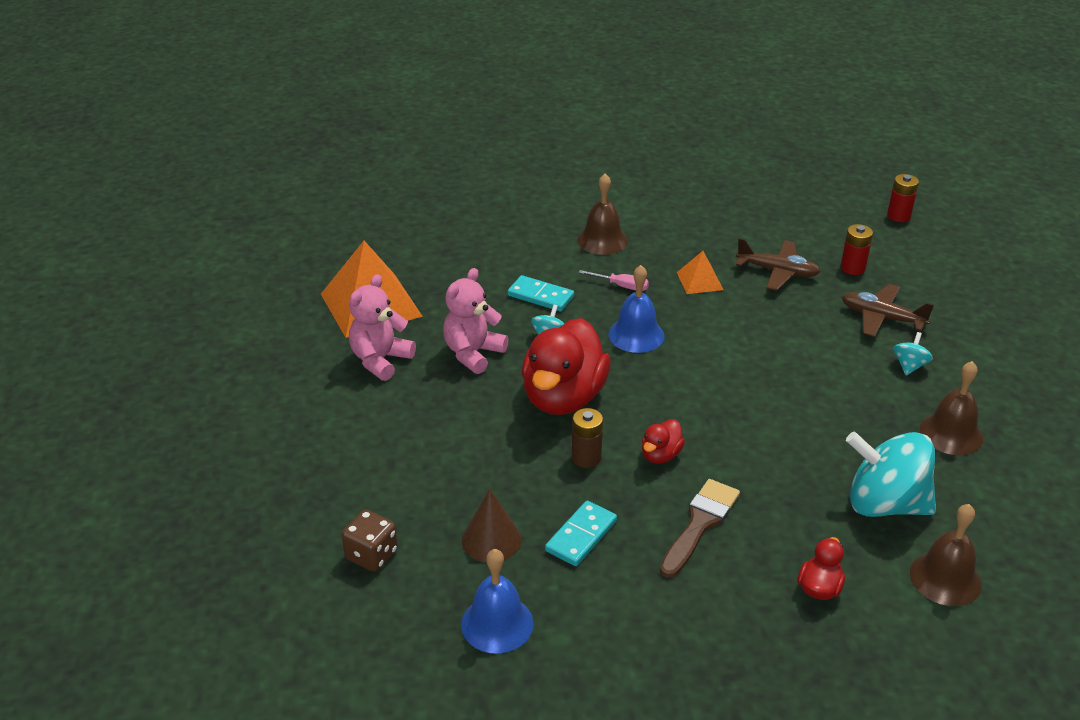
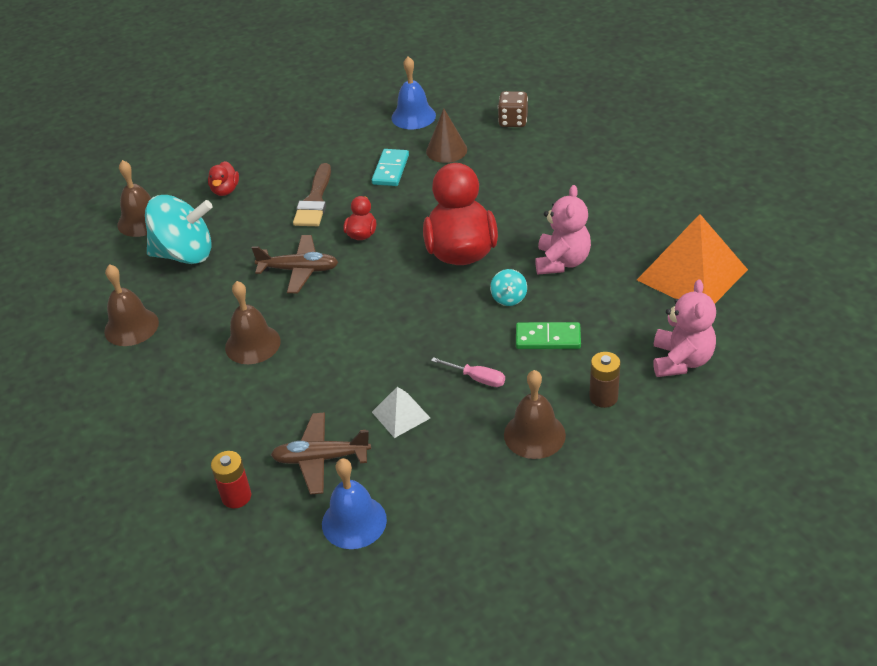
camera: 160 degrees right, 5 degrees up
(380, 360) = (631, 231): pink teddy bear -> pink teddy bear (681, 360)
(540, 296) = (548, 338): turquoise domino -> green domino
(586, 458) = (415, 215): brown battery -> brown battery (603, 397)
(622, 286) = (477, 378): pink screwdriver -> pink screwdriver turned 150 degrees counterclockwise
(636, 335) = (433, 328): blue bell -> blue bell (354, 521)
(700, 281) = (401, 415): orange pyramid -> white pyramid
(818, 375) = (252, 344): none -> brown bell
(882, 318) = (198, 433): brown plane -> brown plane (299, 270)
(898, 216) = (185, 621): red battery -> none
(909, 366) = (168, 383): turquoise spinning top -> none

